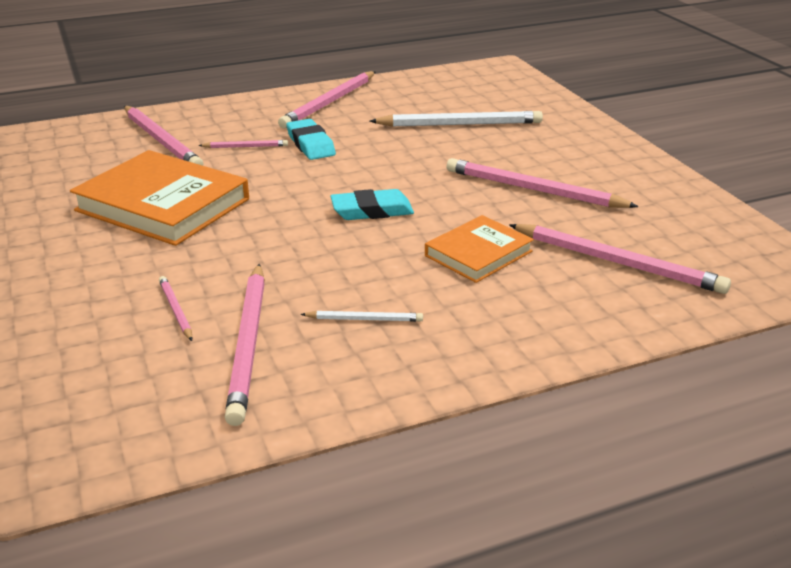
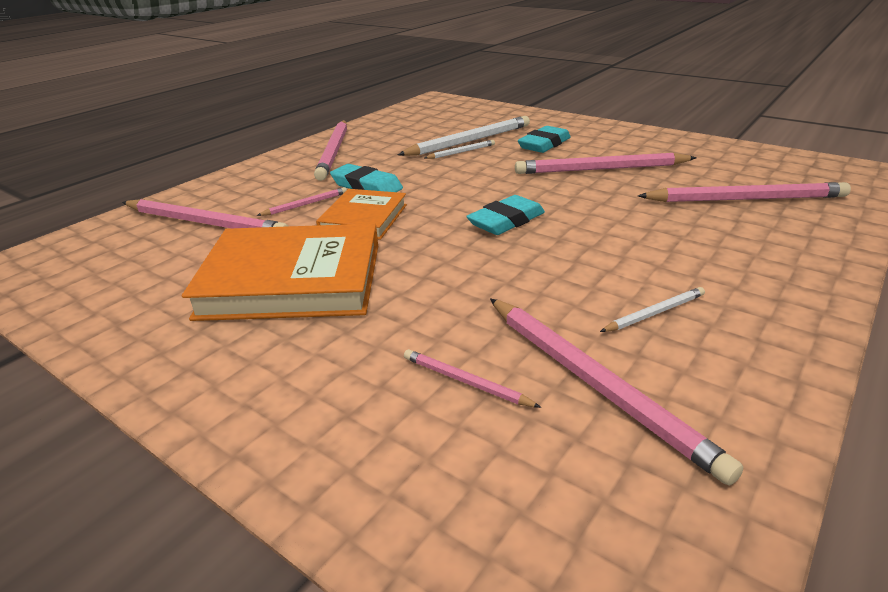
camera: 30 degrees left, 0 degrees up
(435, 134) = (461, 152): none -> white pencil
(478, 253) = (645, 225): orange book -> orange book (364, 219)
(524, 148) = (544, 144): none -> turquoise eraser

